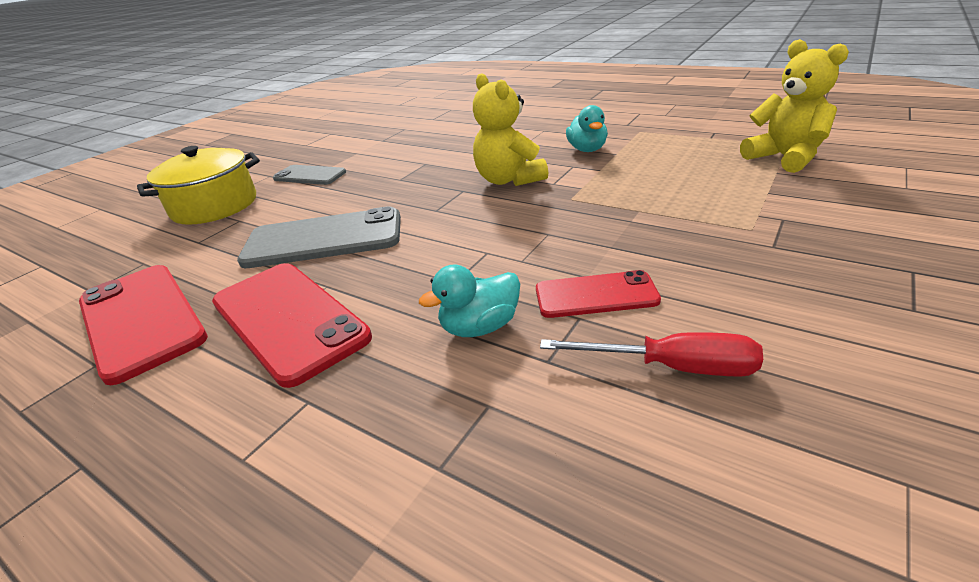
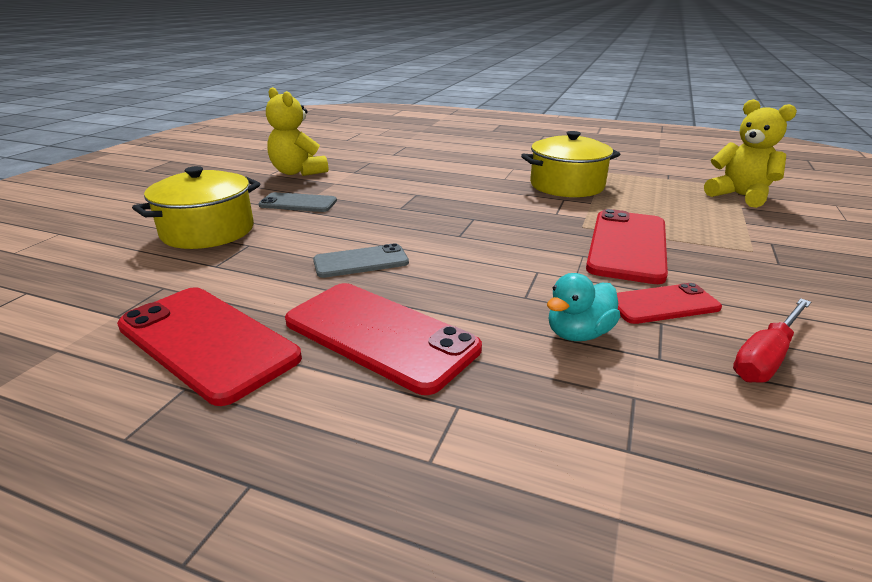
camera: 15 degrees left, 5 degrees down
(324, 239) = (361, 262): grey phone -> grey phone, size x0.58
(509, 180) = (512, 210): yellow teddy bear -> yellow teddy bear (298, 172)
(587, 149) = (567, 185): turquoise duck -> yellow pot
(605, 222) = (627, 246): none -> red phone
(672, 367) = (766, 357): red screwdriver -> red screwdriver turned 135 degrees clockwise

